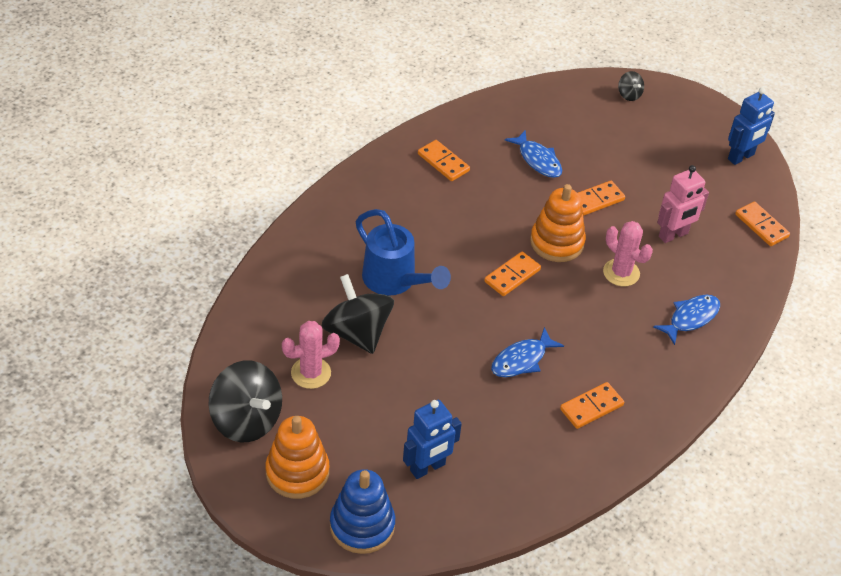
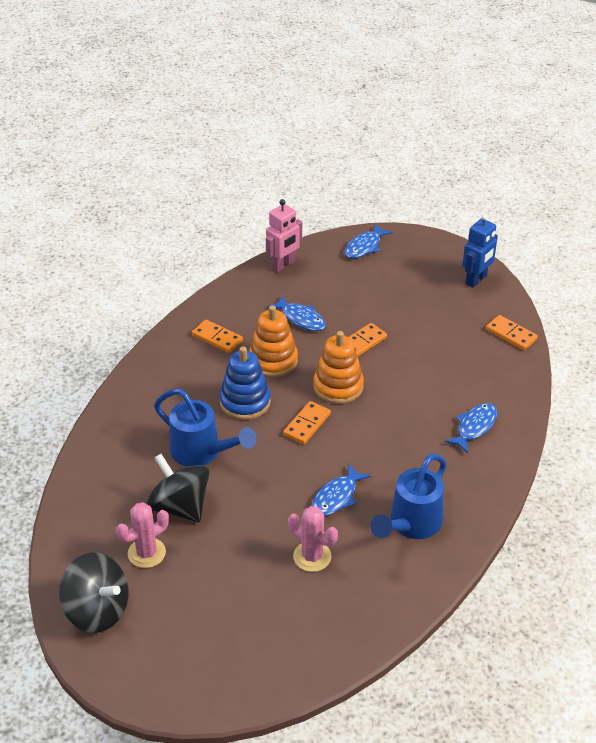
camera: 10 degrees left, 5 degrees down
(297, 472) = (158, 648): orange stacking toy -> orange stacking toy (273, 361)
(362, 525) = (232, 683): blue stacking toy -> blue stacking toy (245, 402)
(427, 468) = (278, 615): blue robot -> none
(591, 407) = (410, 525): orange domino -> blue watering can
(621, 273) = (402, 401): pink cactus -> pink cactus (312, 556)
(629, 95) = (364, 247): black spinning top -> blue fish
(673, 235) = (438, 358): pink robot -> pink robot (283, 265)

